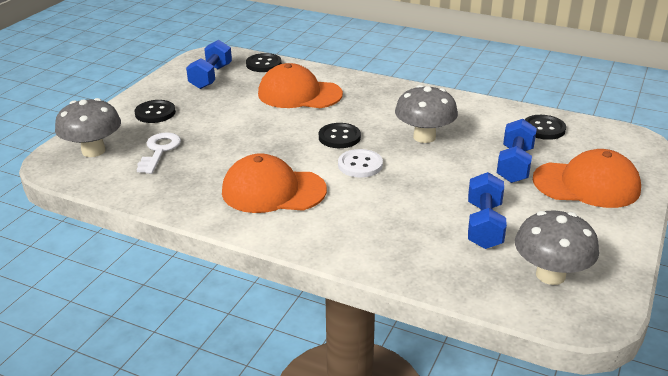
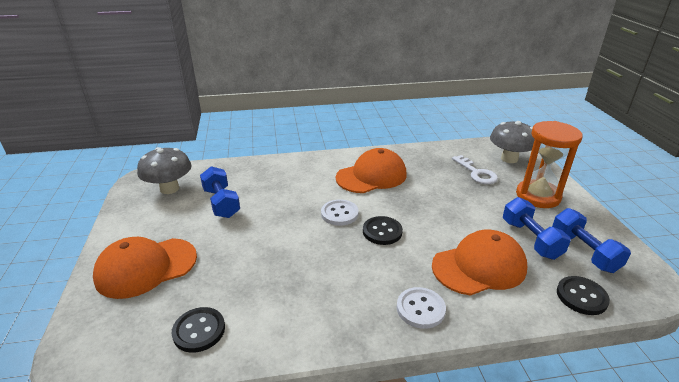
camera: 145 degrees right, 0 degrees up
(155, 113) = (538, 196): black button -> orange hourglass
(375, 91) = (420, 309): none -> white button
(424, 137) = (314, 262): grey mushroom -> none
(514, 165) = (217, 264): blue dumbbell -> blue dumbbell (531, 239)

